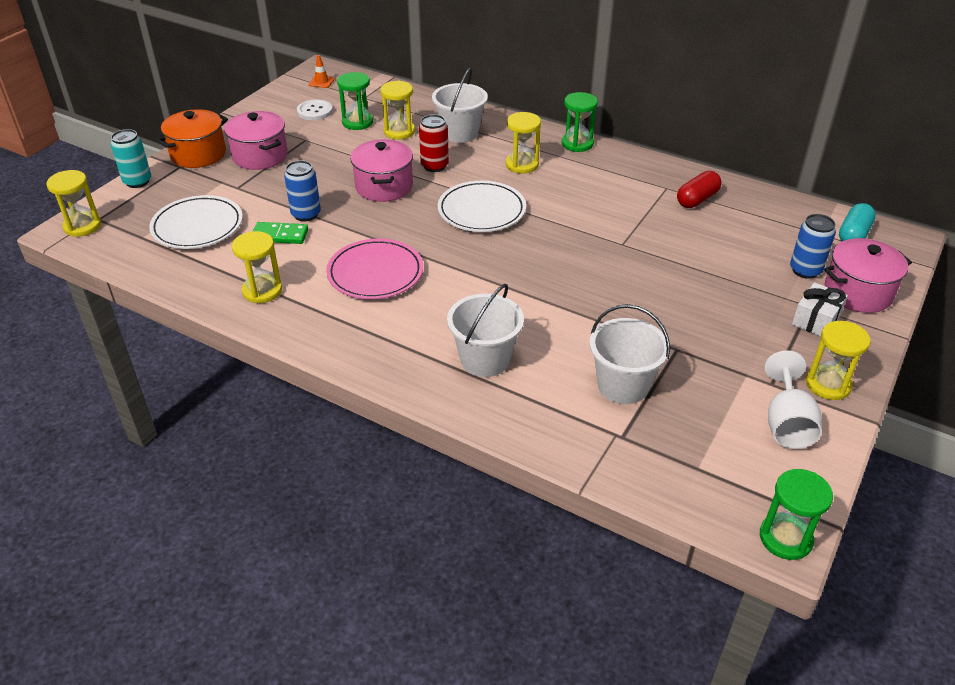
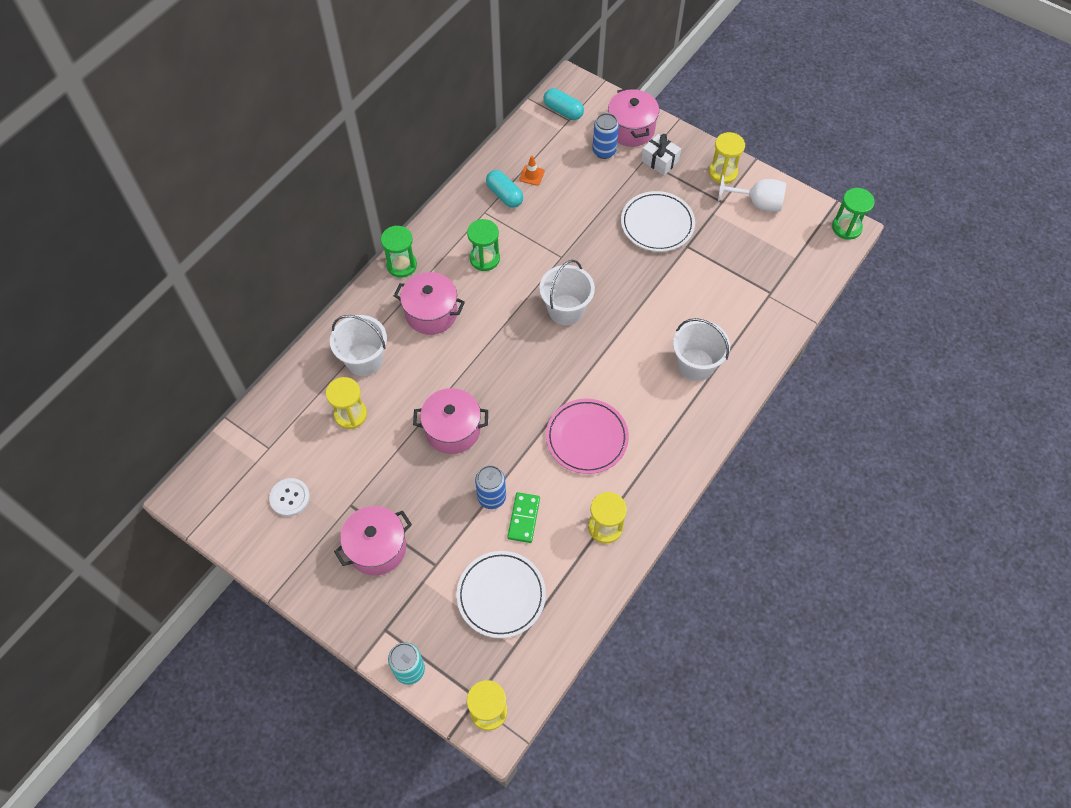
camera: 85 degrees left, 20 degrees up
(198, 154) = (363, 613): orange pot -> none
(321, 82) = (220, 493): orange traffic cone -> orange traffic cone (532, 175)
(357, 122) = (323, 454): green hourglass -> green hourglass (484, 259)
(434, 166) = (422, 385): red can -> none
(481, 210) = (502, 352): white plate -> white plate (657, 224)
(522, 165) = (431, 313): yellow hourglass -> pink pot
(623, 385) = (723, 284): white bucket -> white bucket (565, 310)
(697, 199) = (504, 195): red capsule -> turquoise capsule

